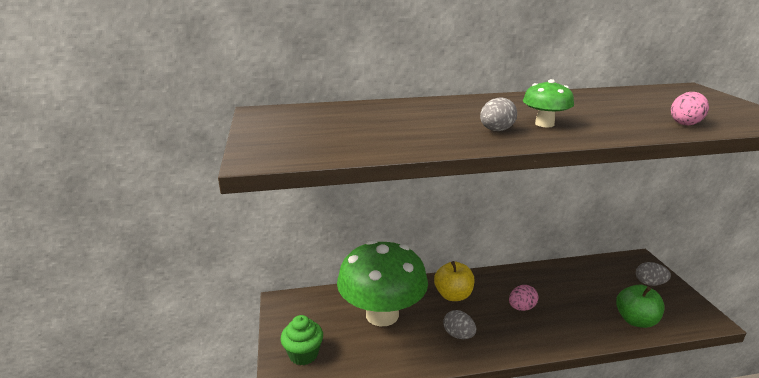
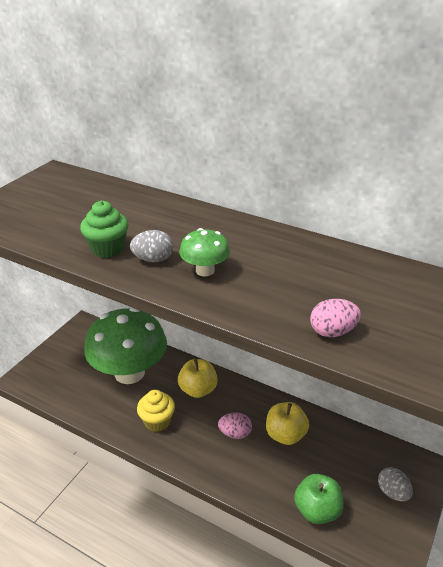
camera: 40 degrees right, 10 degrees up
(303, 354) = (50, 369): green cupcake -> green cupcake (107, 249)
(458, 335) = (157, 421): grey egg -> yellow cupcake
(550, 288) = (285, 435): none -> yellow apple

